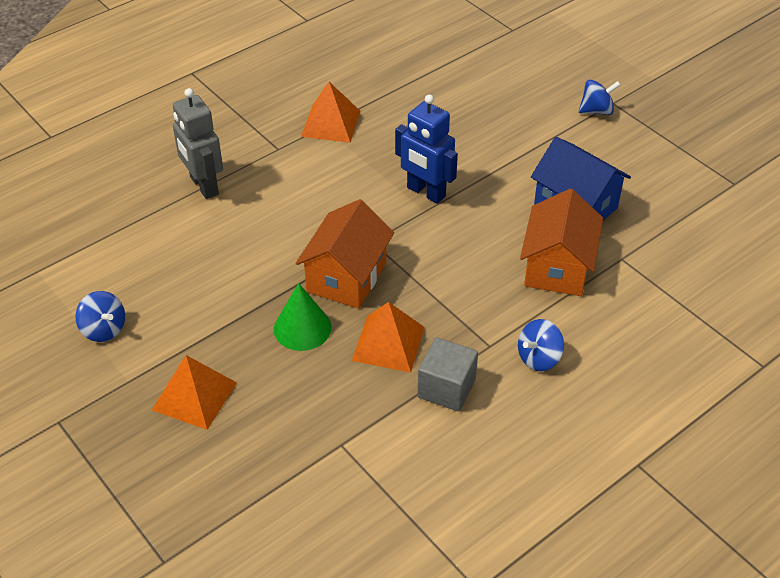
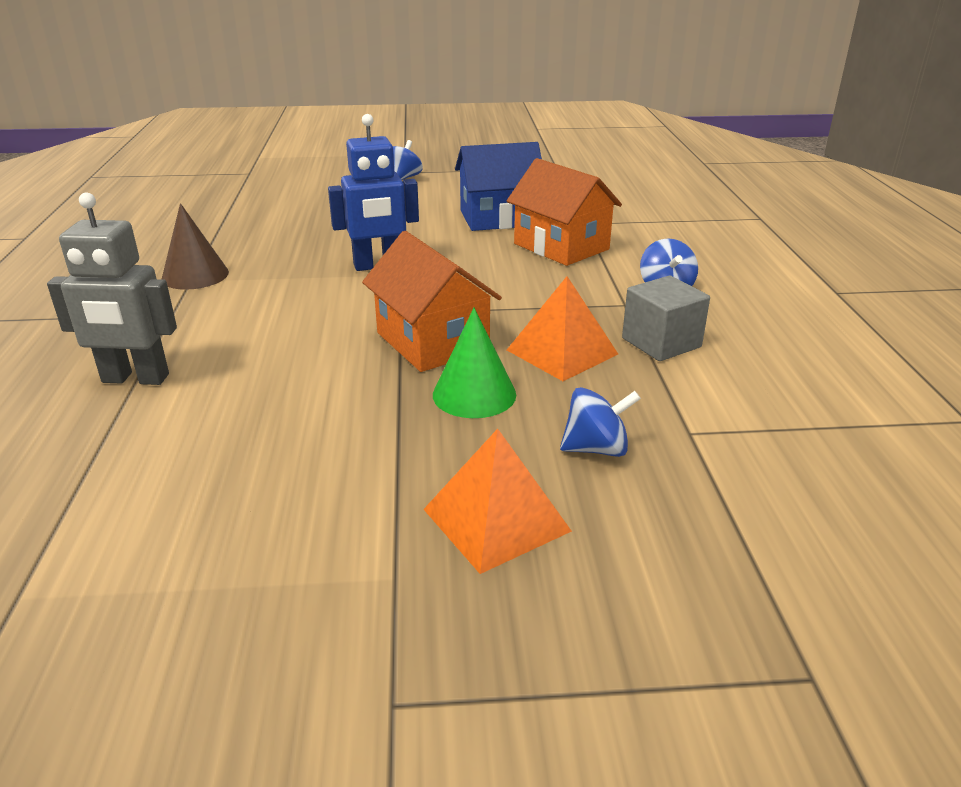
camera: 55 degrees left, 15 degrees down
(104, 329) = (256, 564): blue spinning top -> blue spinning top (596, 449)
(331, 123) = (195, 275): orange pyramid -> brown cone

